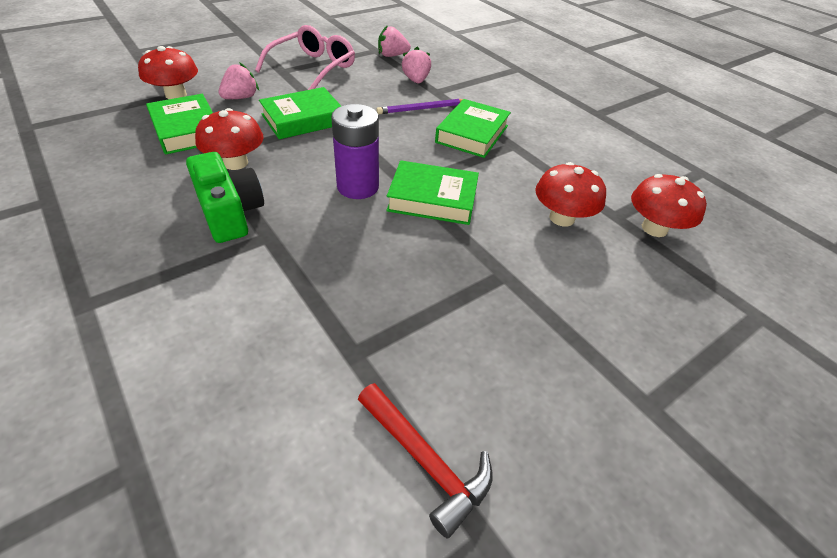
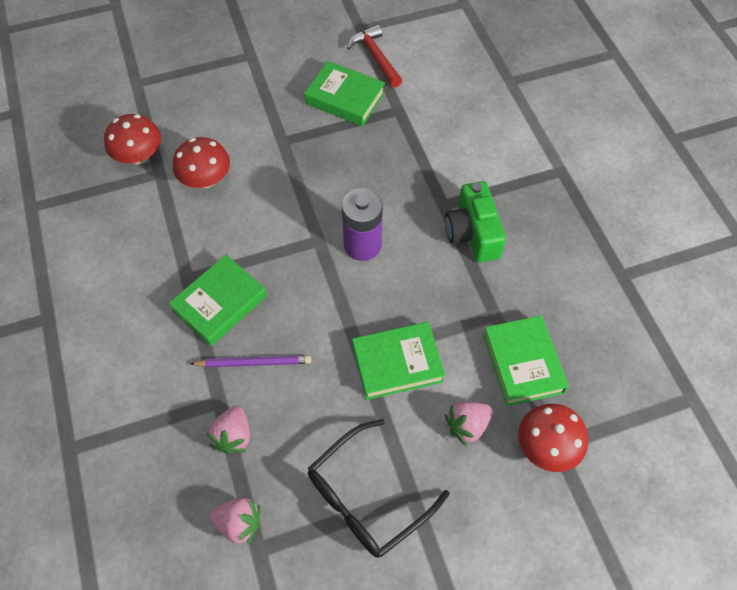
camera: 160 degrees left, 15 degrees up
(236, 163) = (470, 298): red mushroom -> none
(313, 68) = (366, 497): pink glasses -> black glasses
(432, 199) = (302, 219): green book -> green book (345, 98)

